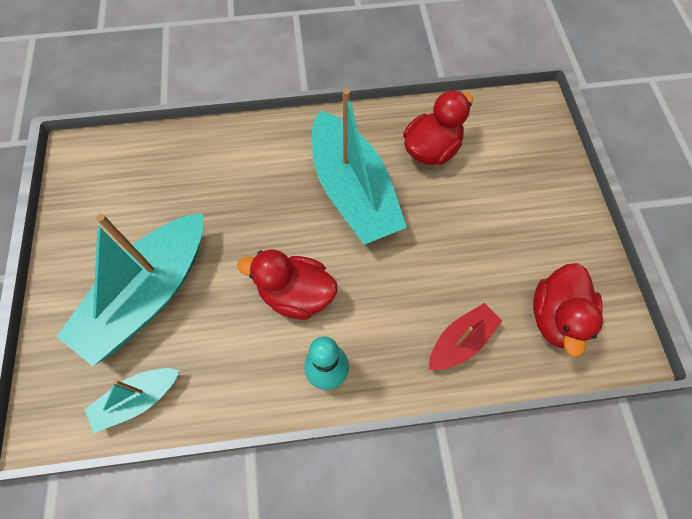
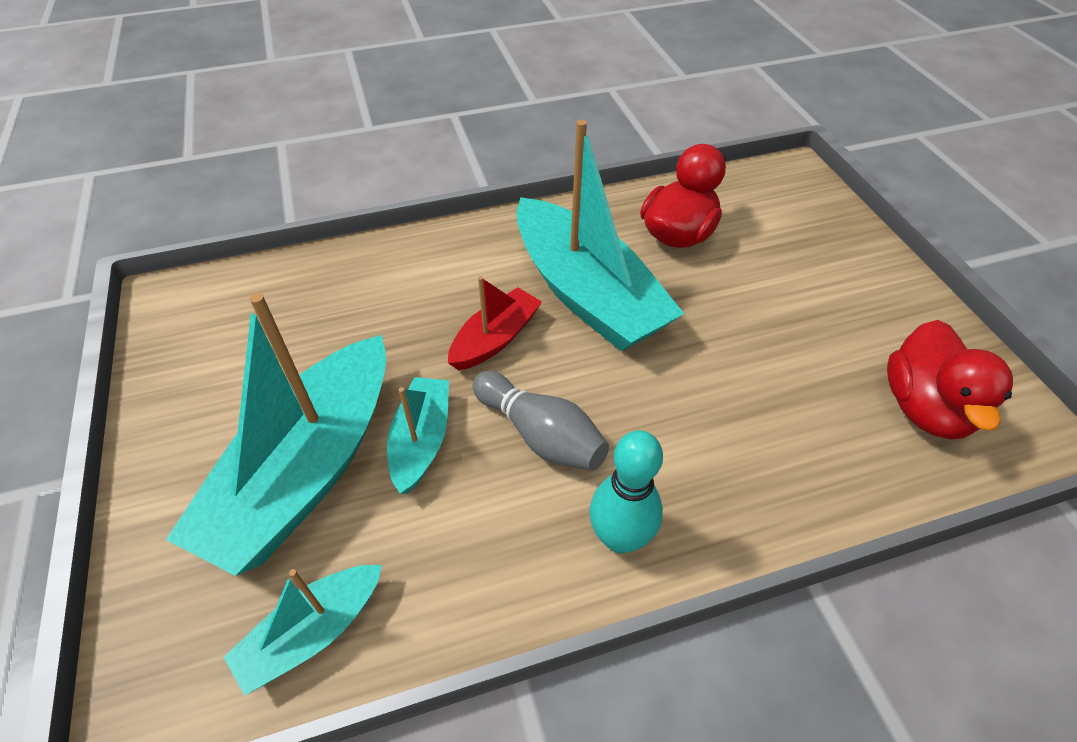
camera: 10 degrees left, 15 degrees down
(221, 286) = (421, 441): none -> turquoise boat
(296, 294) = (540, 435): red duck -> grey bowling pin
(461, 341) = (804, 460): red boat -> red boat (495, 339)

